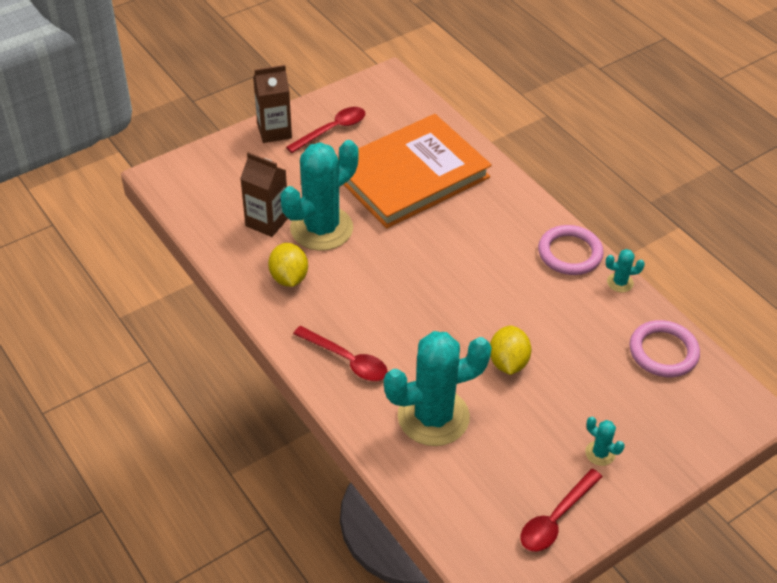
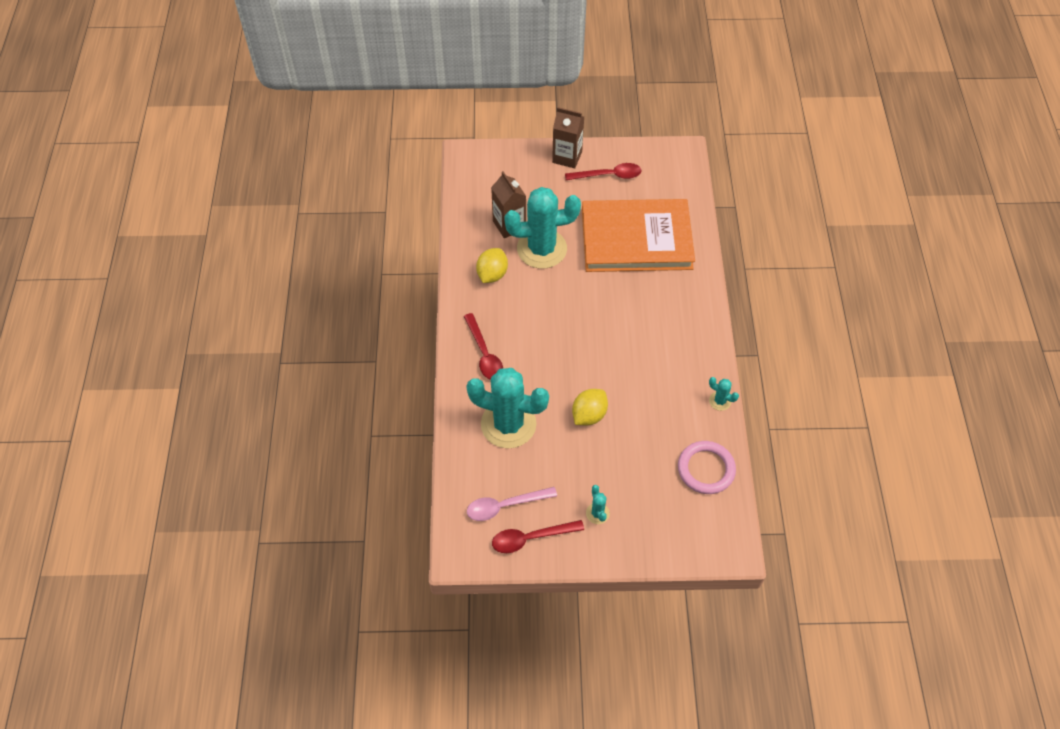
camera: 35 degrees right, 10 degrees up
(501, 501) = (505, 506): none -> pink spoon
(570, 253) = (702, 359): pink ring -> none

